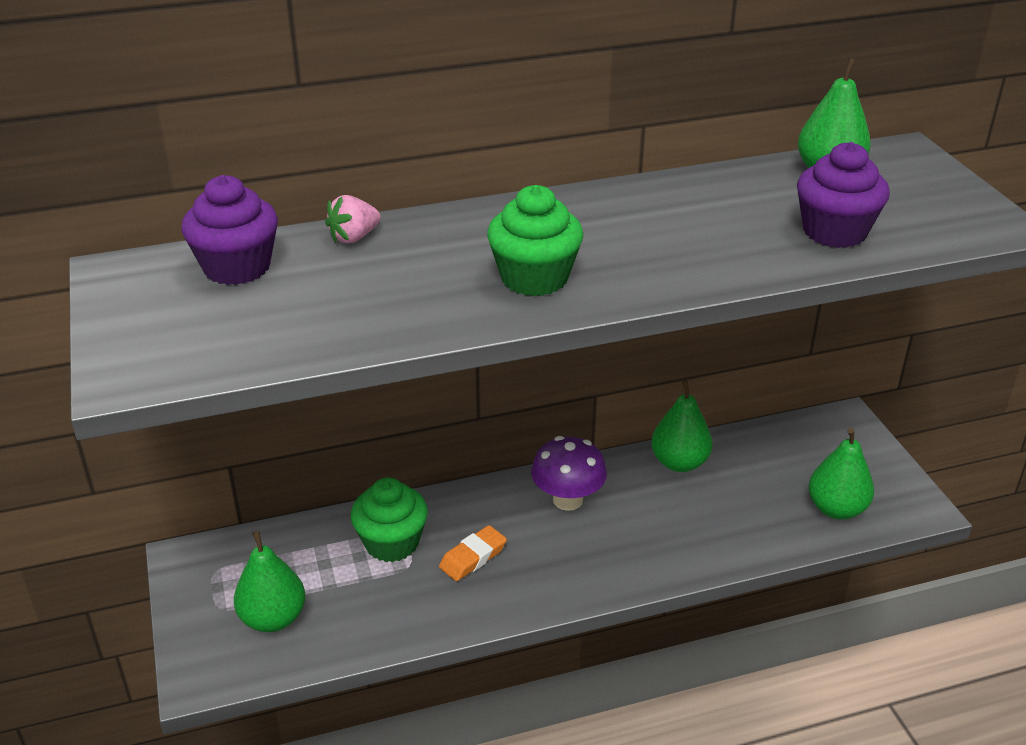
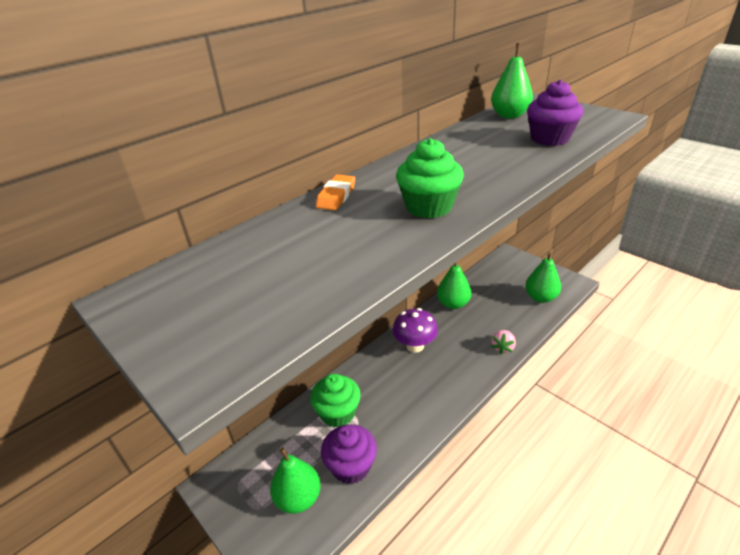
camera: 25 degrees left, 0 degrees up
(237, 267) = (222, 264): purple cupcake -> purple cupcake (351, 466)
(354, 237) = (288, 220): pink strawberry -> pink strawberry (502, 347)
(473, 557) = (390, 400): orange eraser -> orange eraser (336, 196)

